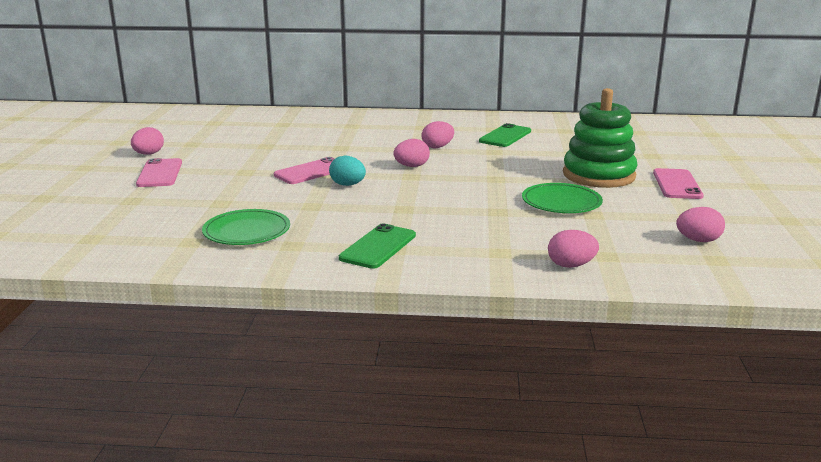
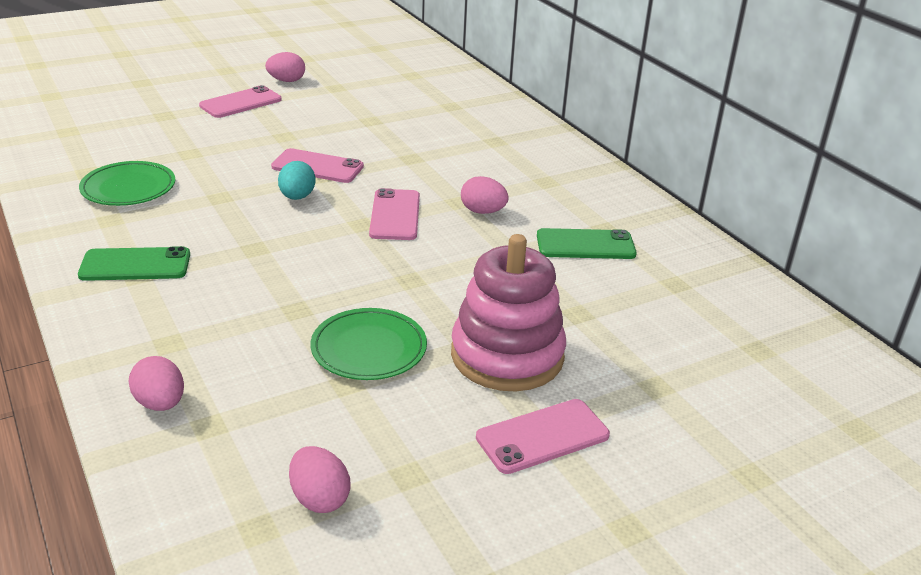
camera: 55 degrees right, 10 degrees up
(411, 166) = (395, 215): pink egg -> pink phone
(598, 175) = (507, 355): green stacking toy -> pink stacking toy

